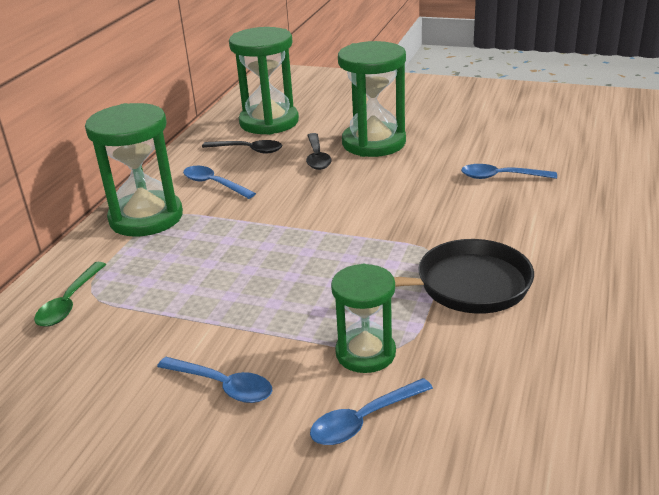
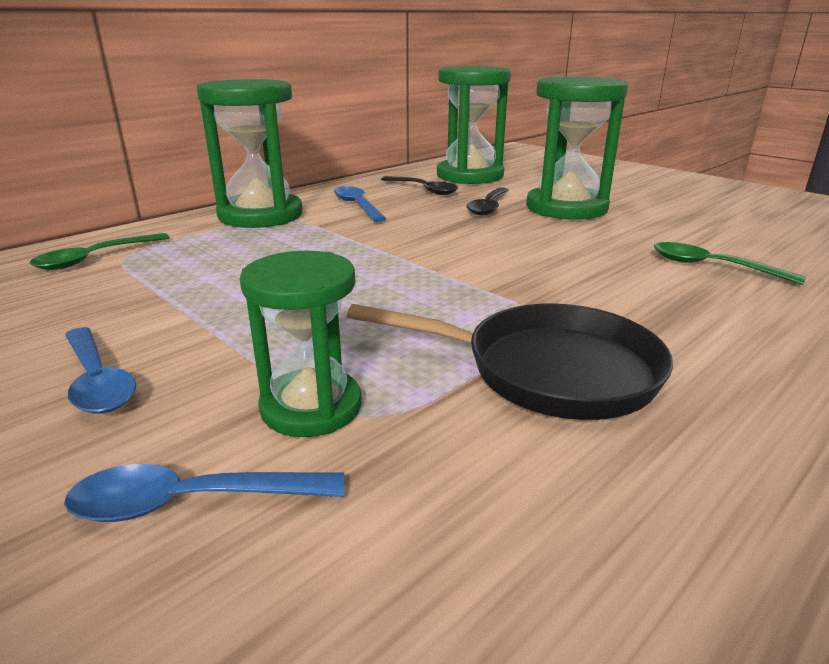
camera: 25 degrees right, 5 degrees down
(501, 177) = (712, 267): blue spoon -> green spoon

